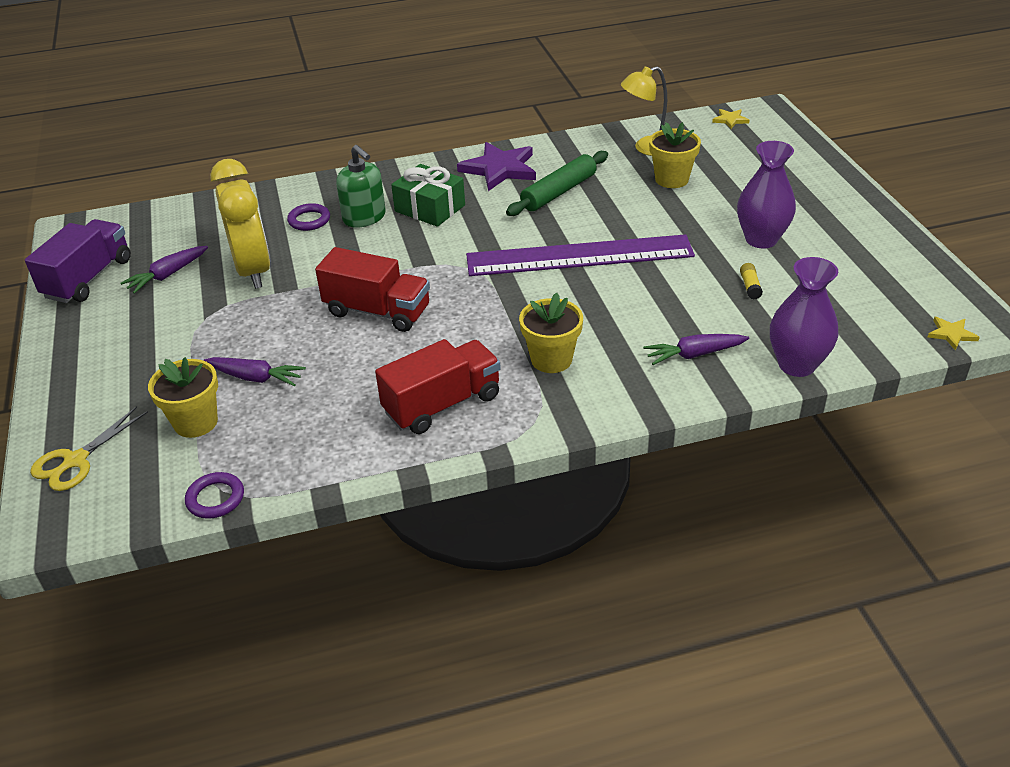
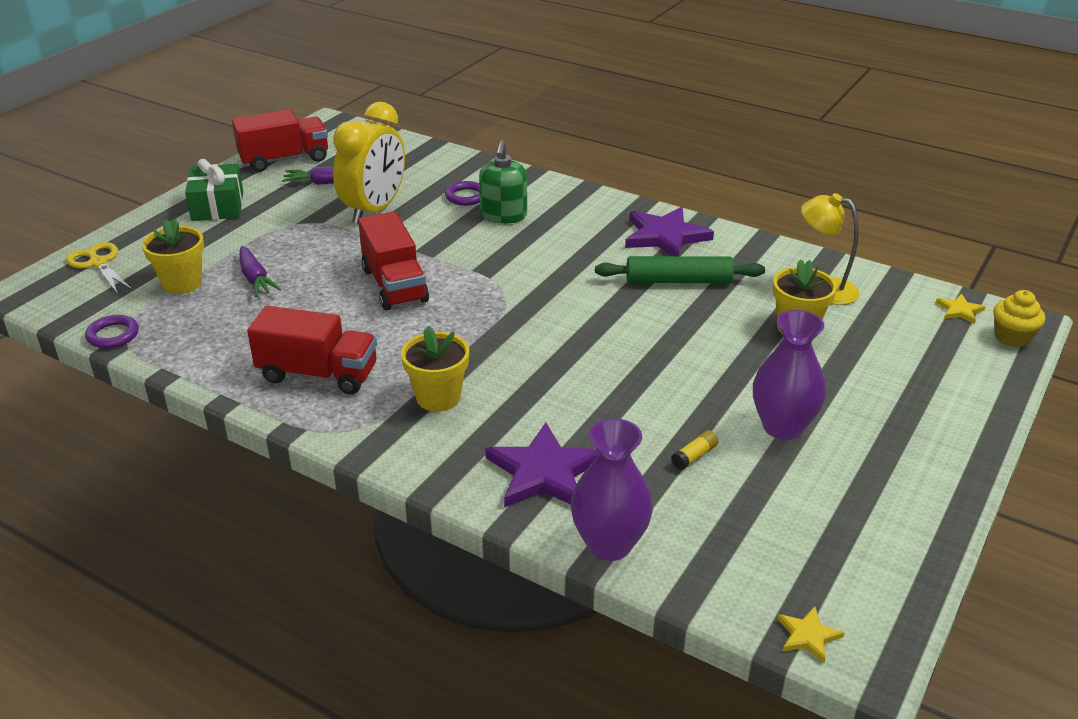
camera: 45 degrees right, 5 degrees down
(75, 461) = (98, 263): yellow scissors -> yellow scissors turned 60 degrees clockwise
(88, 278) = (284, 160): purple truck -> red truck
(430, 208) = (559, 235): green gift -> green gift (217, 206)
(579, 256) = (601, 338): purple ruler -> none
(694, 354) = (544, 472): purple carrot -> purple star
(776, 120) = (1012, 337): none -> yellow cupcake

